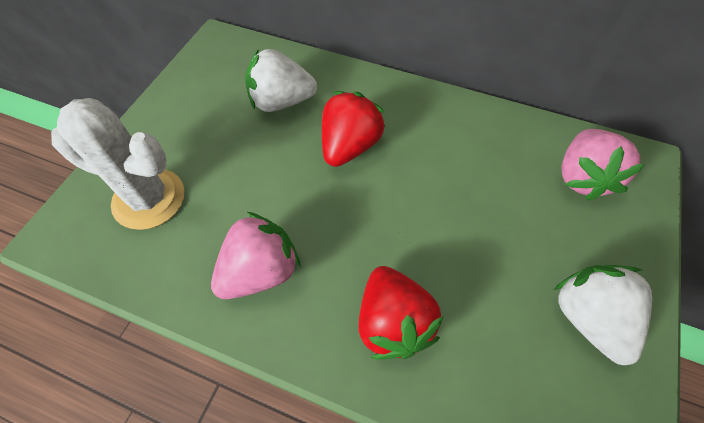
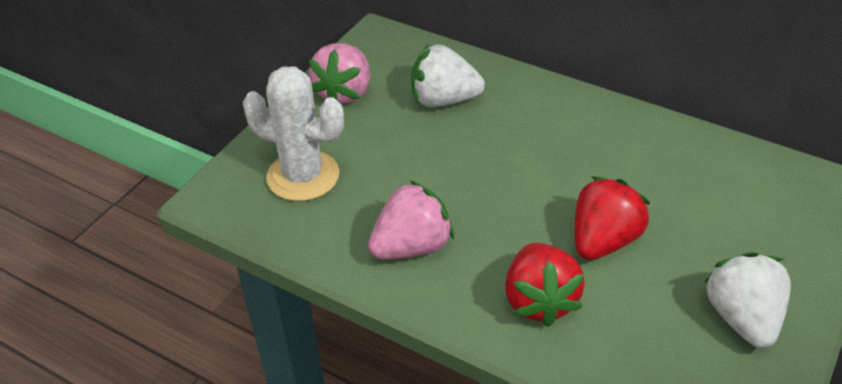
camera: 10 degrees right, 15 degrees down
(349, 146) = (513, 147): red strawberry -> red strawberry (603, 241)
(582, 177) = (765, 198): pink strawberry -> pink strawberry (344, 93)

